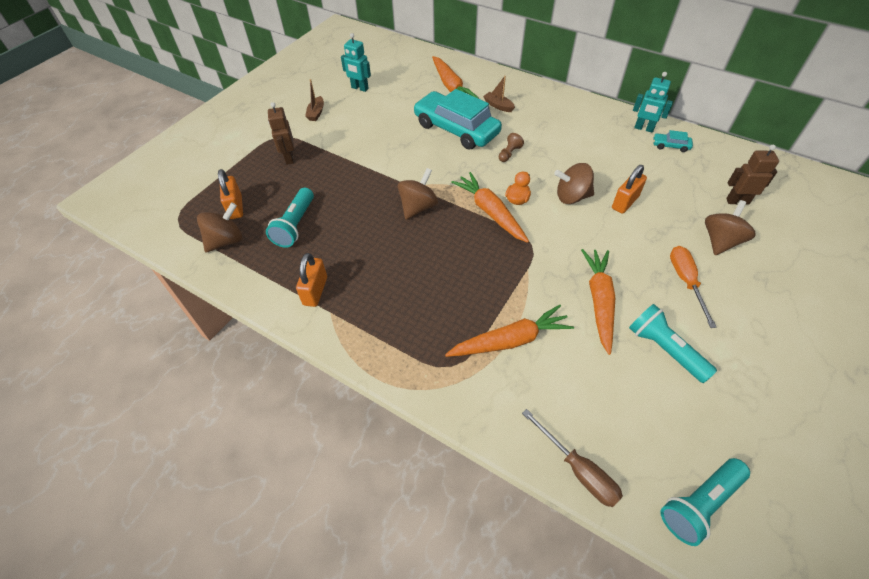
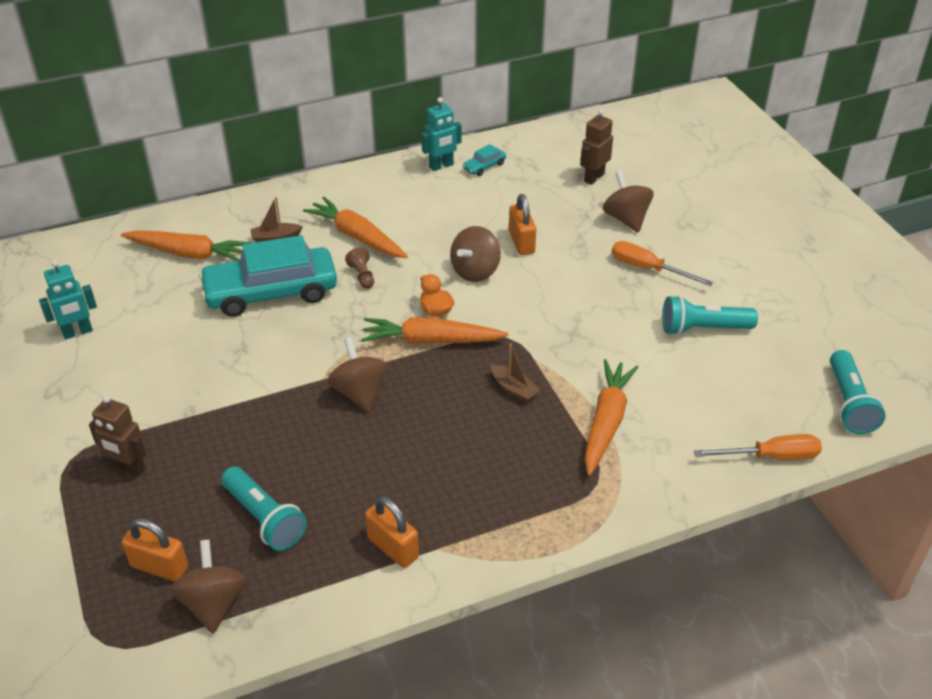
camera: 55 degrees left, 10 degrees down
(316, 113) = (71, 398): brown boat -> brown boat (514, 389)
(578, 469) = (770, 457): brown screwdriver -> orange screwdriver
(599, 301) = (618, 335): orange carrot -> orange carrot (357, 237)

